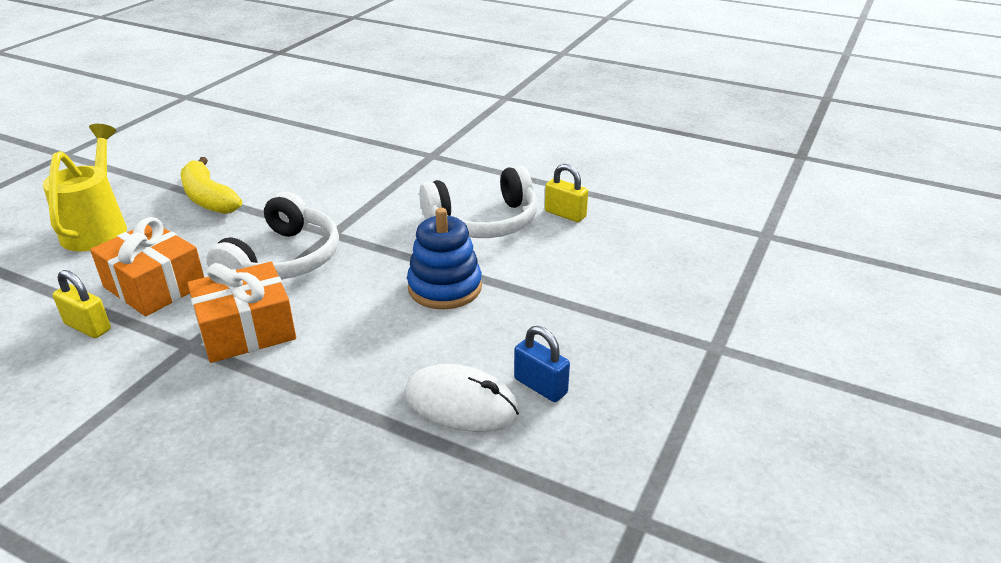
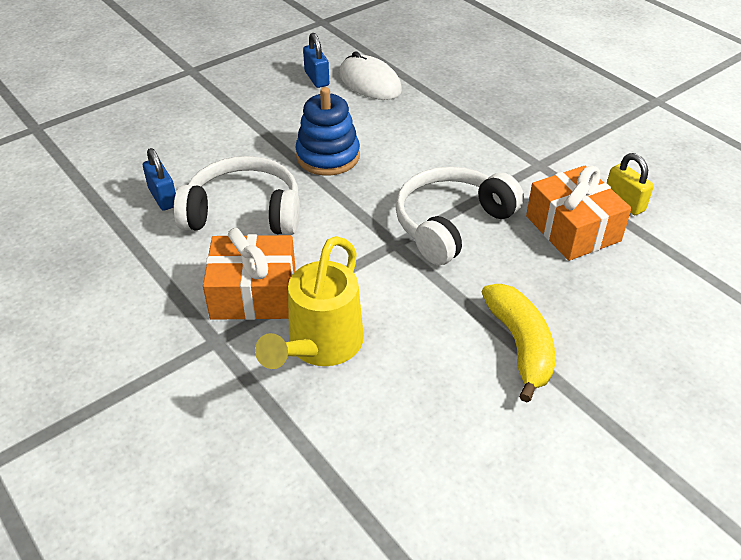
camera: 155 degrees left, 10 degrees up
(98, 228) = (649, 332): yellow watering can -> yellow watering can (320, 346)
(246, 330) = (495, 164): orange gift -> orange gift (254, 293)
(565, 214) = (163, 197): yellow padlock -> blue padlock

